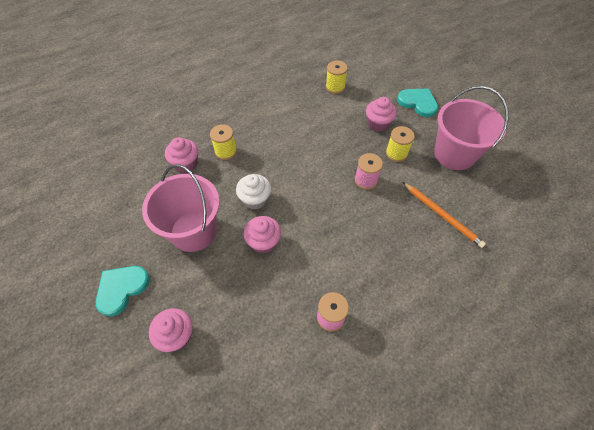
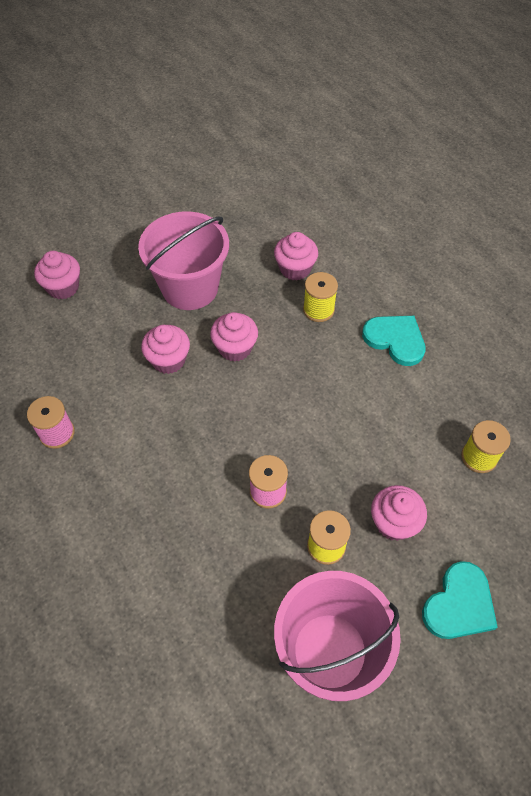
camera: 90 degrees right, 0 degrees up
(121, 289) = (123, 235): turquoise heart -> turquoise heart (395, 340)
(255, 199) = (235, 348): white cupcake -> pink cupcake
(442, 215) = (196, 602): orange pencil -> none

